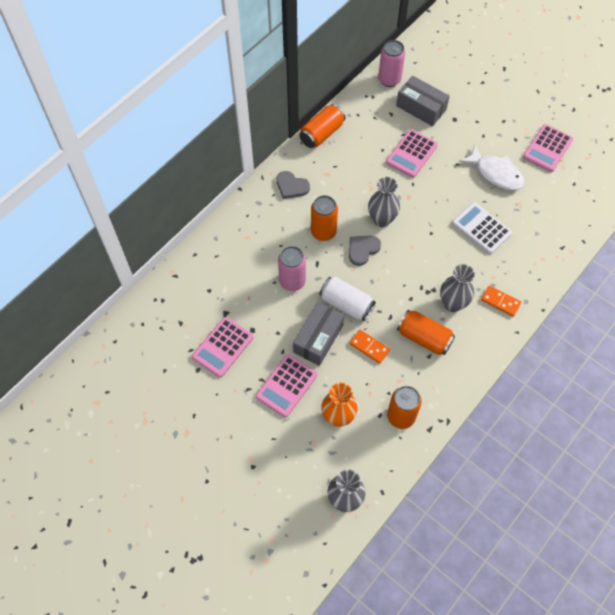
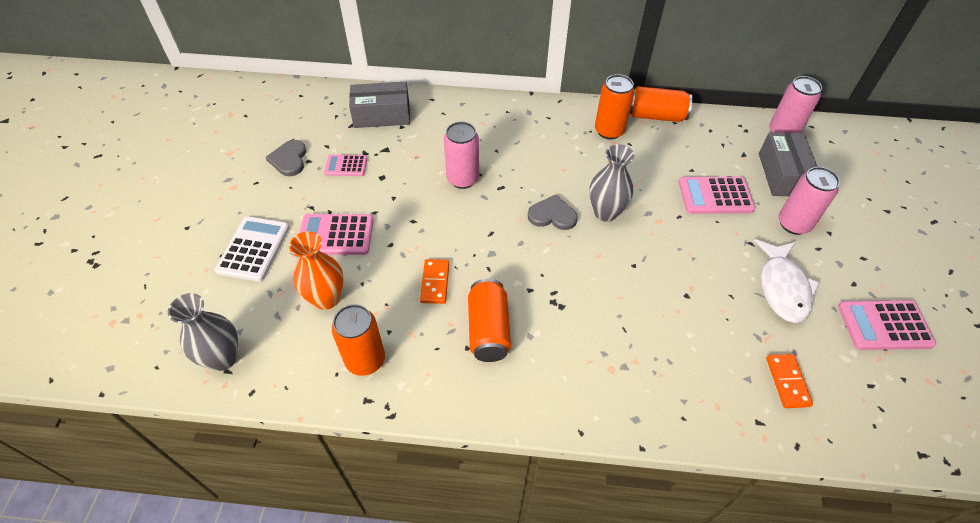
camera: 55 degrees right, 10 degrees down
(223, 347) = (346, 166): pink calculator -> pink calculator, size x0.61
(291, 186) = (571, 125): grey heart -> grey heart (289, 159)
(318, 338) = (411, 233): grey box -> grey box (382, 115)
(323, 232) = (543, 173): orange can -> orange can (609, 131)
(346, 304) = (472, 235): white can -> none
(452, 304) = (559, 336): grey vase -> none
(459, 133) = (793, 224): none -> pink can
(481, 228) = (691, 312): white calculator -> white calculator (254, 249)
(500, 302) = (608, 388): orange domino -> orange domino (787, 382)

